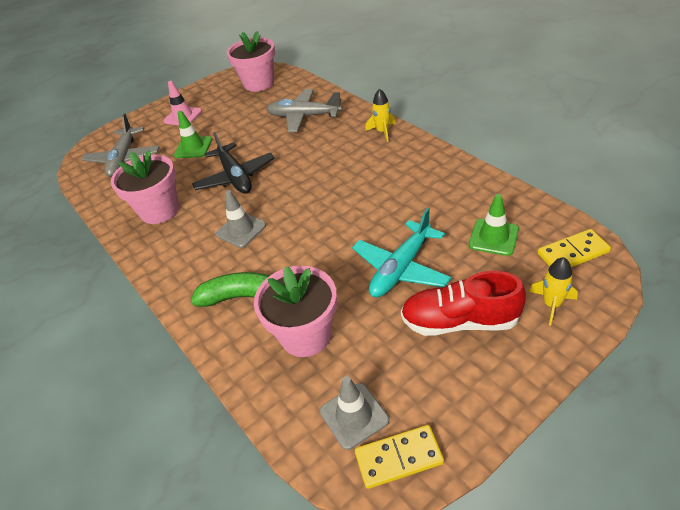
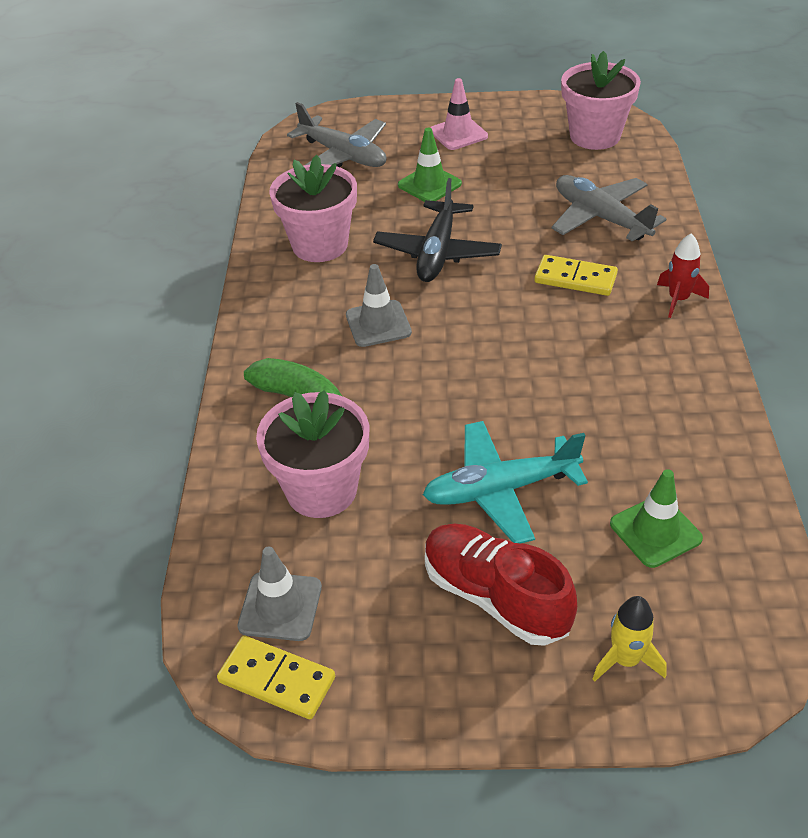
camera: 35 degrees right, 0 degrees up
(124, 159) = (343, 155): grey plane -> grey plane turned 90 degrees counterclockwise
(382, 132) = (678, 299): yellow rocket -> red rocket
(572, 253) = (734, 622): yellow domino -> yellow domino (575, 278)

